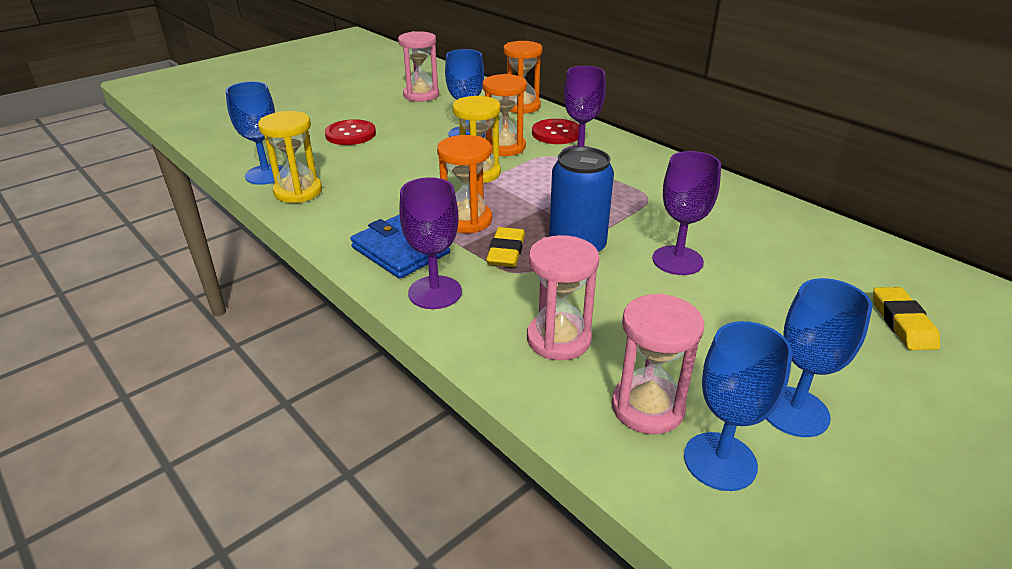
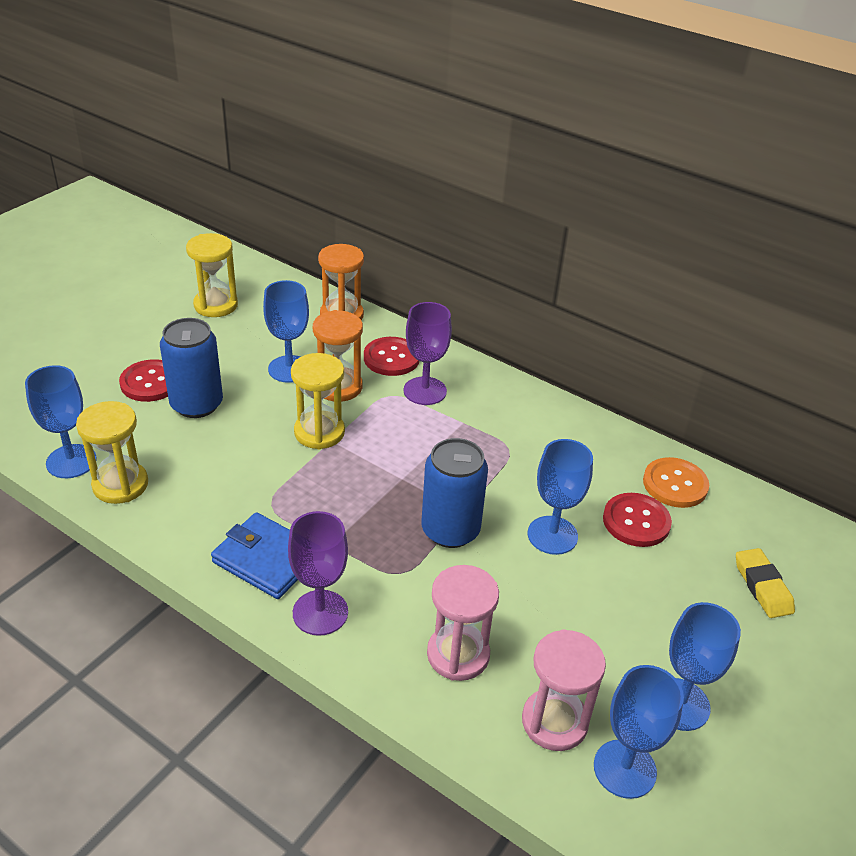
camera: 15 degrees left, 5 degrees up
(382, 149) = (197, 404): none -> blue can
(421, 95) = (216, 305): pink hourglass -> yellow hourglass
(467, 220) = (326, 506): orange hourglass -> none
(506, 252) = (379, 546): yellow eraser -> none
(677, 260) = (552, 535): purple goblet -> blue goblet
(766, 259) = (636, 521): none -> red button
(812, 235) = (675, 484): none -> orange button

